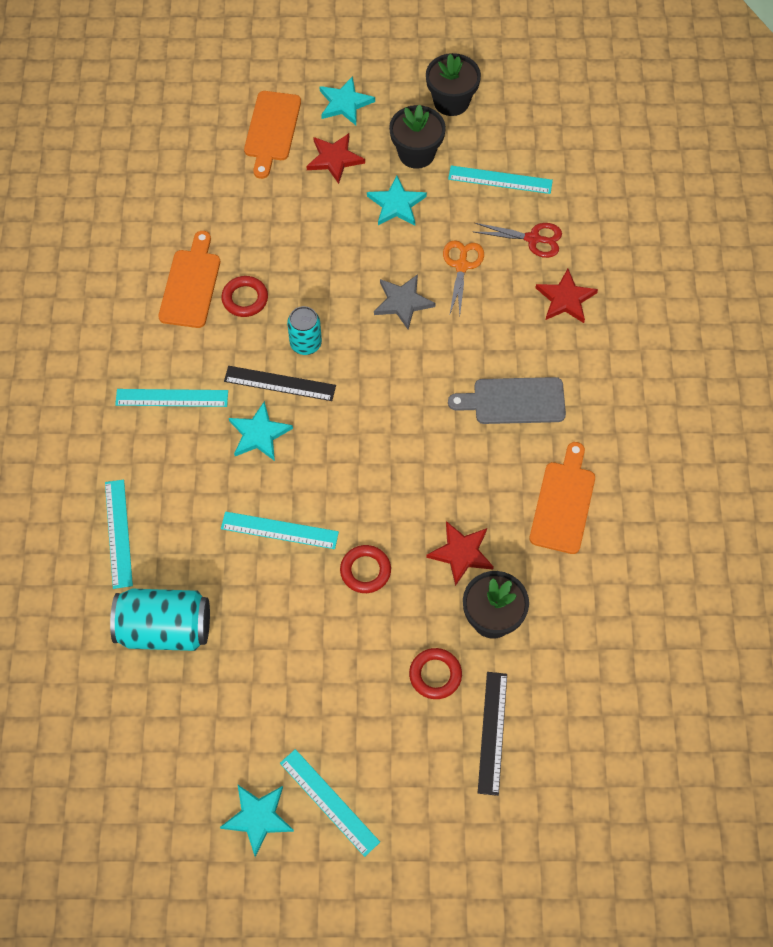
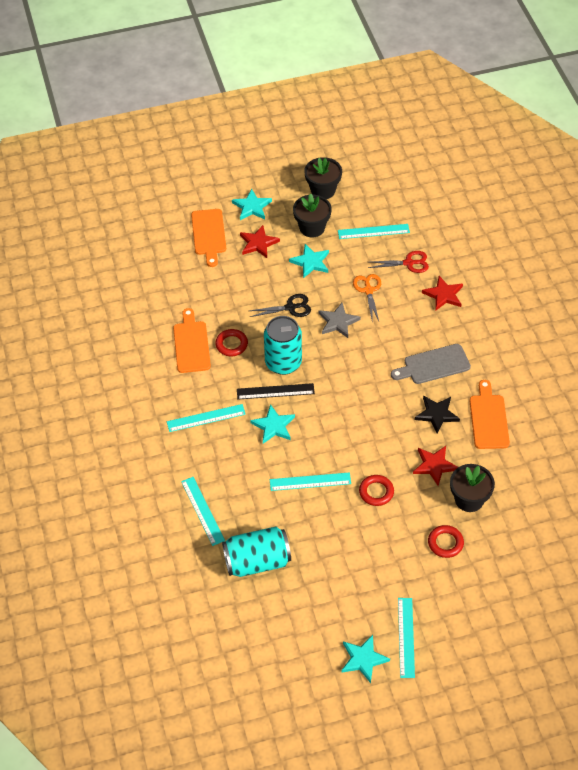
camera: 15 degrees left, 10 degrees down
(305, 343) = (283, 362): turquoise can -> turquoise can, size x1.66
(329, 802) = (406, 637): turquoise ruler -> turquoise ruler turned 60 degrees clockwise
(345, 264) = (290, 307): none -> black scissors
(492, 477) = (436, 414): none -> black star
(492, 732) = (495, 567): black ruler -> none

